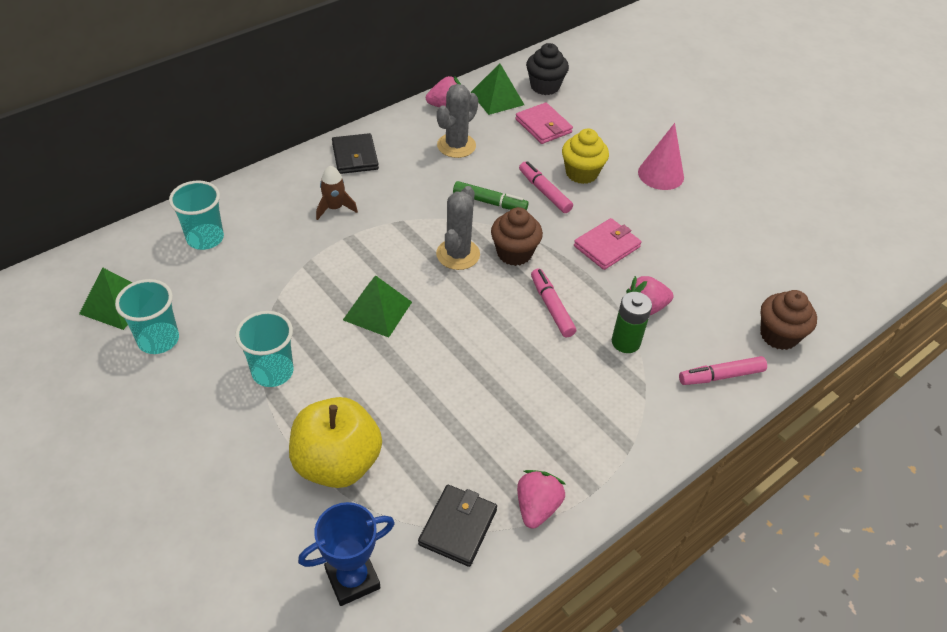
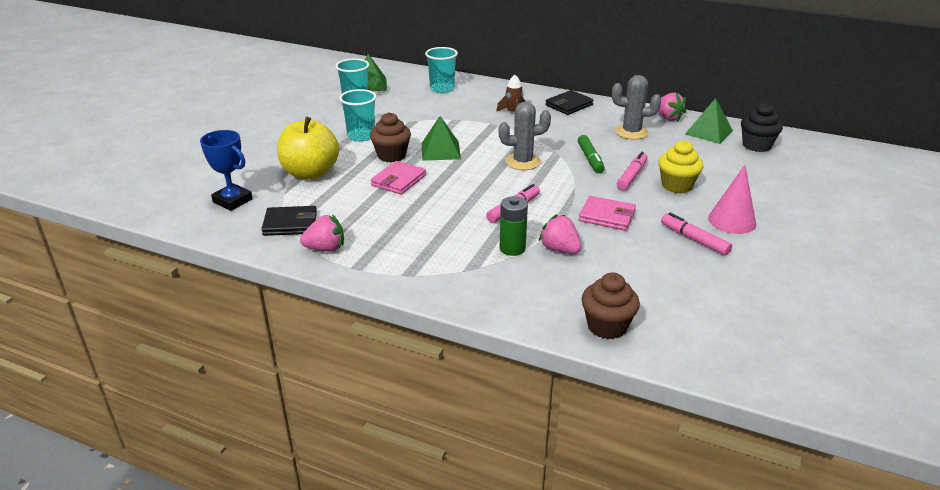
camera: 65 degrees right, 15 degrees down
(514, 253) = (550, 181): brown cupcake -> brown cupcake (391, 155)
(543, 126) = (707, 157): pink wallet -> pink wallet (398, 180)
(721, 376) = (523, 303): pink marker -> pink marker (694, 239)

